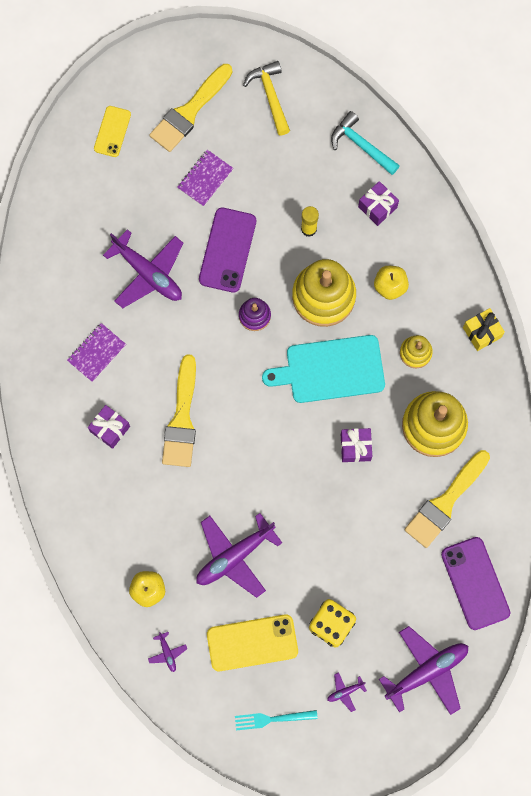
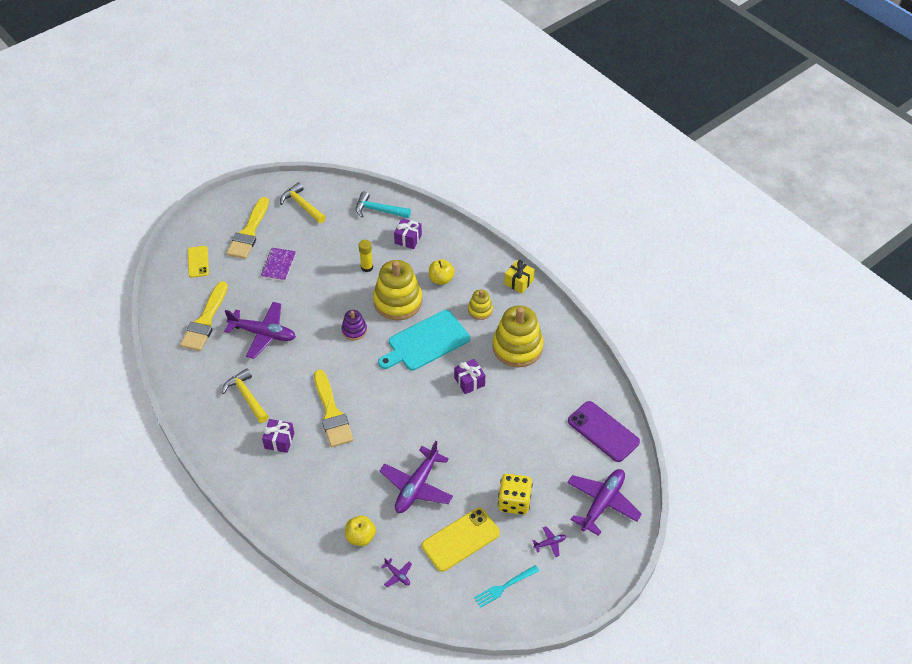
camera: 25 degrees left, 25 degrees down
(96, 353) = (246, 396): purple notebook -> yellow hammer
(227, 250) = (315, 299): purple phone -> none
(345, 692) = (550, 543): purple plane -> purple plane turned 150 degrees counterclockwise
(445, 502) = (552, 390): yellow brush -> yellow brush (205, 321)

